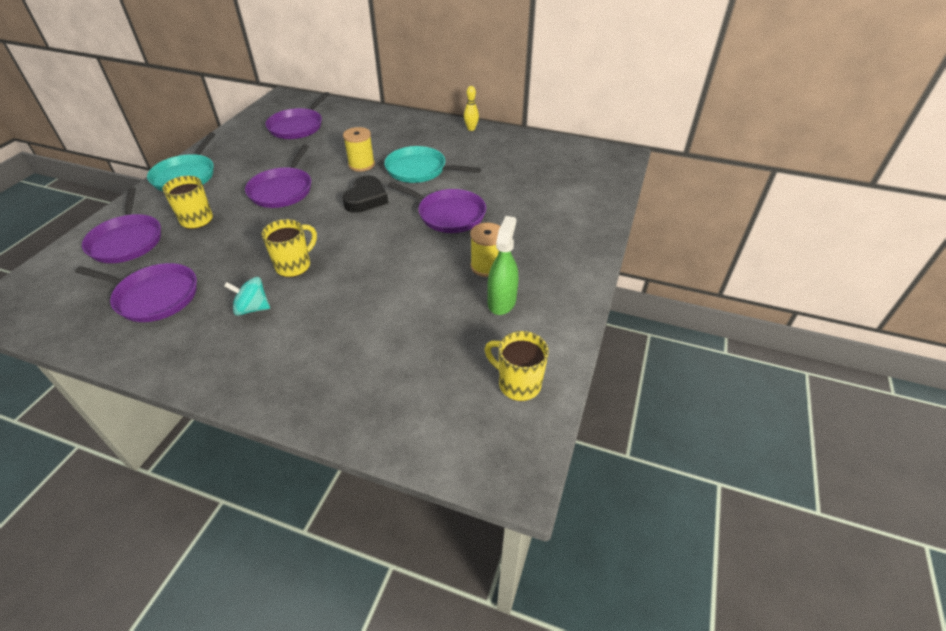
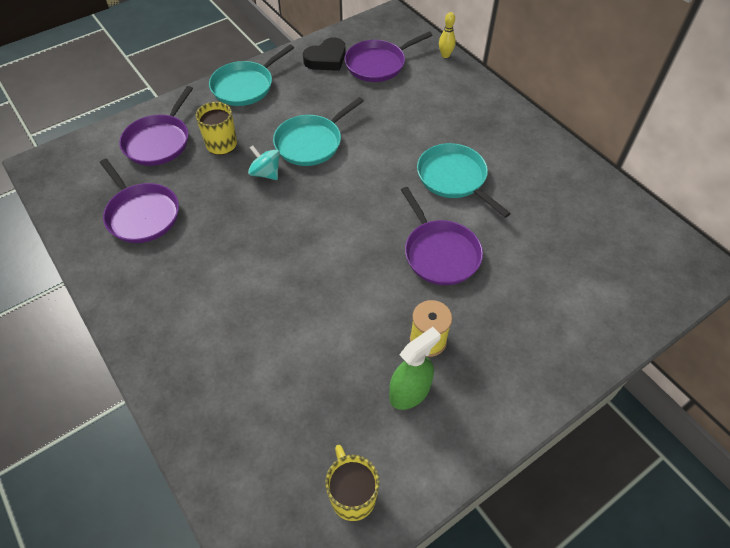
camera: 35 degrees right, 10 degrees up
(252, 308) = (201, 270): turquoise spinning top -> turquoise spinning top (266, 173)
(282, 190) = (311, 142): purple pan -> turquoise pan
(294, 266) = (262, 240): yellow mug -> none
(361, 165) = (403, 144): yellow spool -> none
(366, 199) = (376, 191): black heart -> black heart (326, 59)
(471, 129) = (552, 145): yellow bowling pin -> yellow bowling pin (445, 55)

